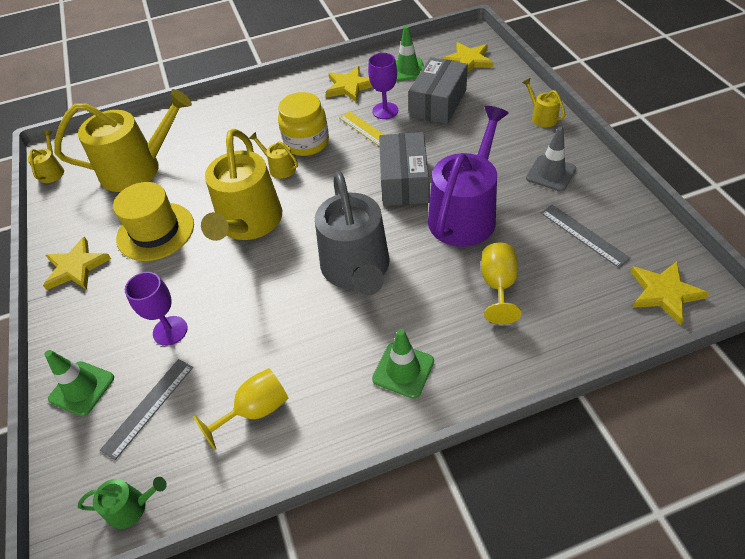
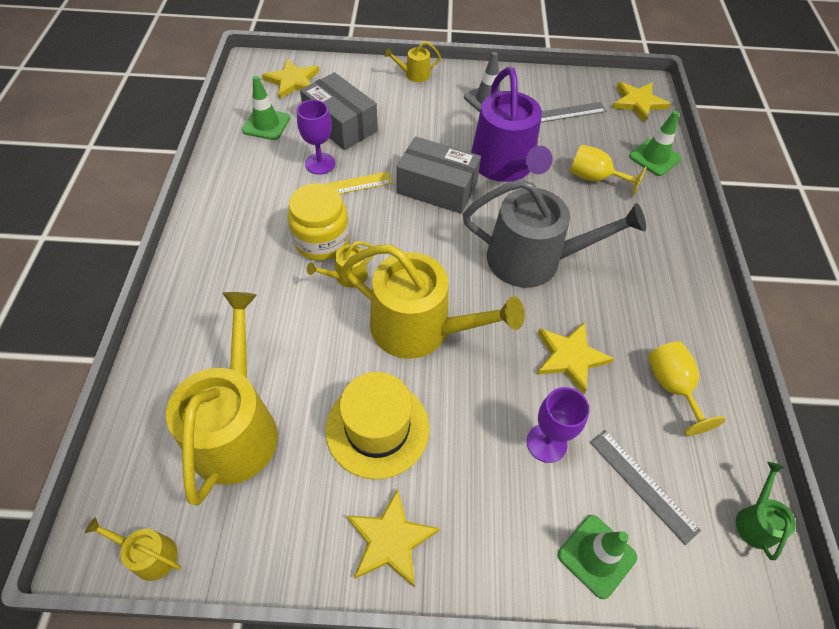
camera: 75 degrees left, 5 degrees up
(349, 86) = (253, 175): yellow star -> yellow star (570, 357)
(403, 370) = (659, 267): green traffic cone -> green traffic cone (654, 157)
(465, 214) = (504, 165): purple watering can -> purple watering can turned 150 degrees counterclockwise

